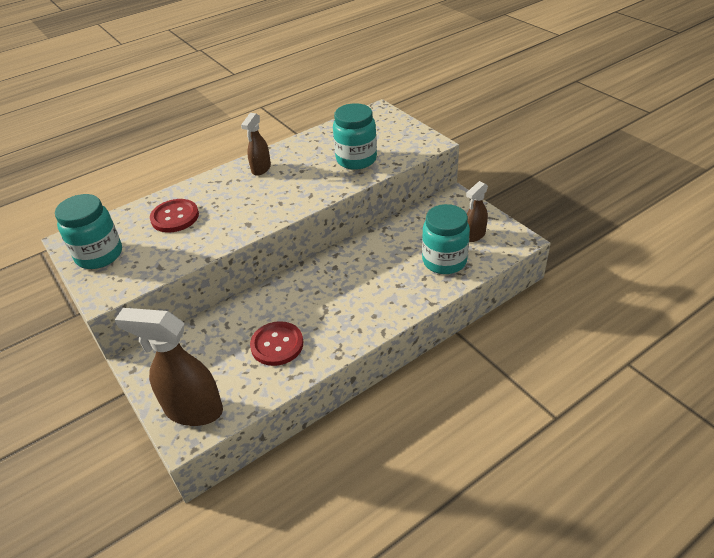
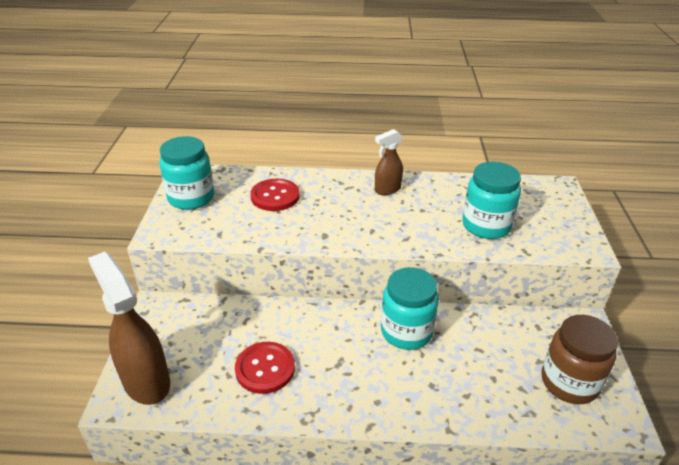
camera: 35 degrees right, 5 degrees down
(444, 261) = (506, 391): turquoise jar -> turquoise jar (406, 332)
(474, 235) = (569, 382): brown spray bottle -> brown jar

